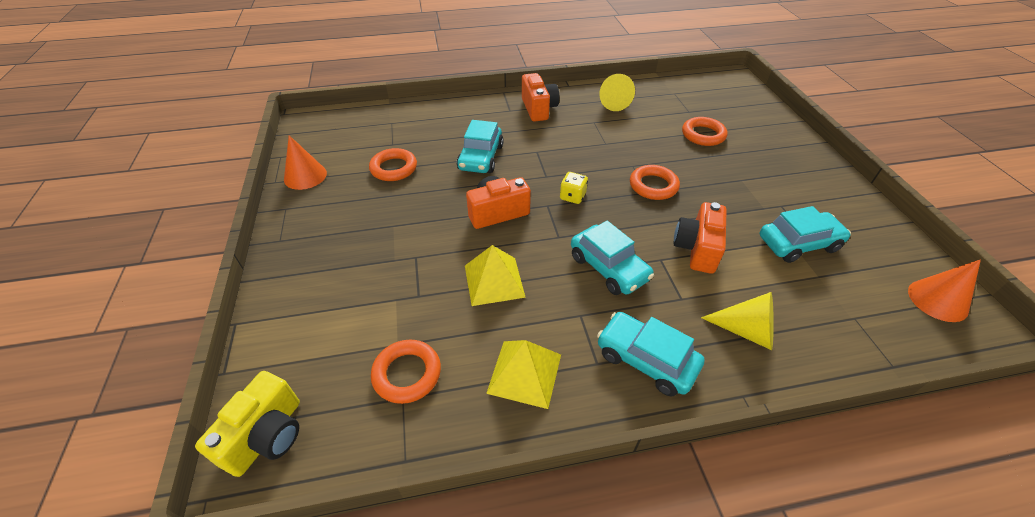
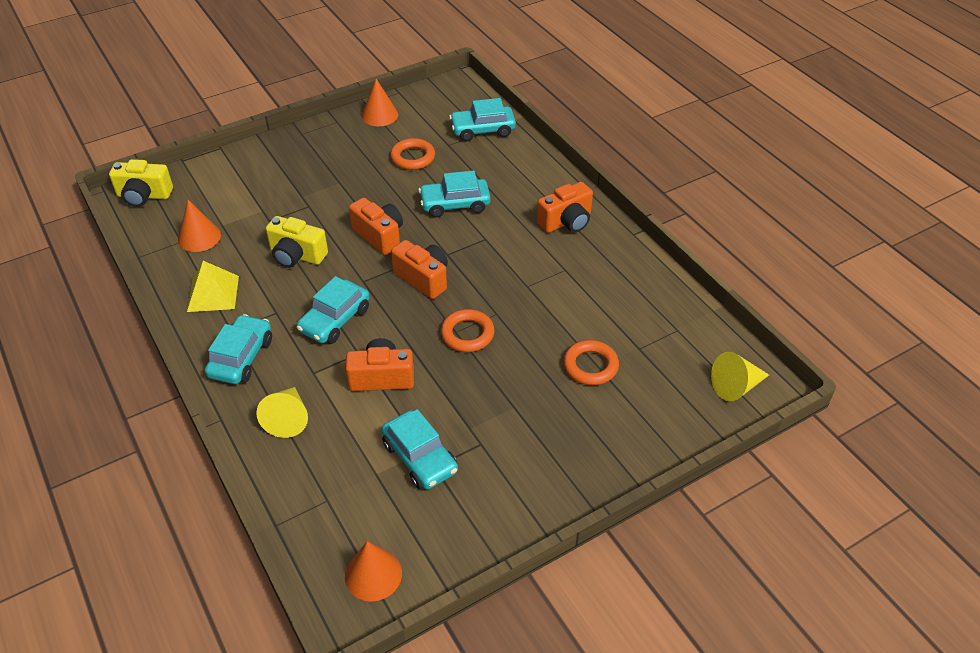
camera: 70 degrees right, 0 degrees up
(388, 121) = (482, 130): none -> turquoise car
(407, 374) = (199, 237): orange ring -> orange cone
(494, 281) = (297, 255): yellow pyramid -> yellow camera
(572, 196) = (423, 278): yellow dice -> orange camera
(613, 102) = (617, 278): yellow cone -> yellow cone (736, 386)

